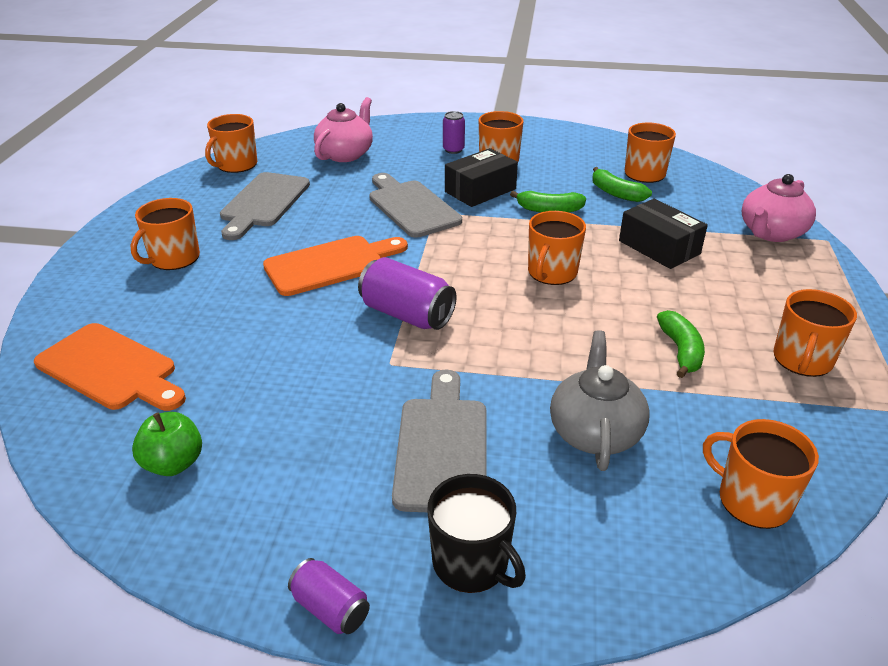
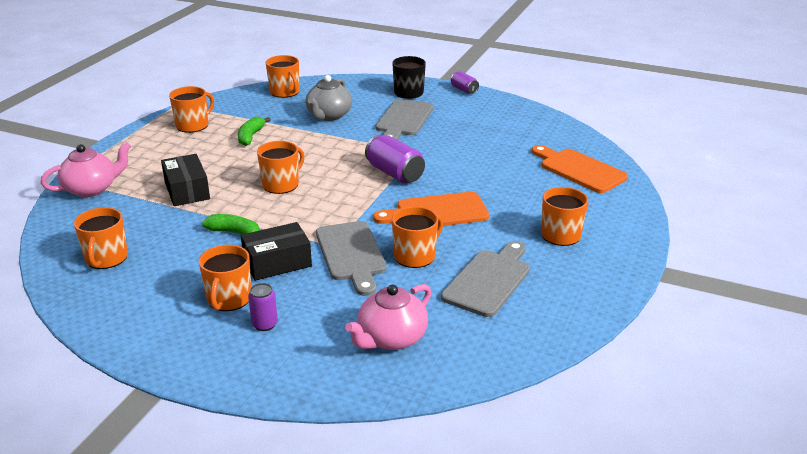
camera: 165 degrees left, 5 degrees down
(173, 463) = (531, 130): green apple -> none
(236, 165) = (521, 342): orange mug -> orange mug (415, 256)
(616, 193) = (160, 240): green banana -> none

